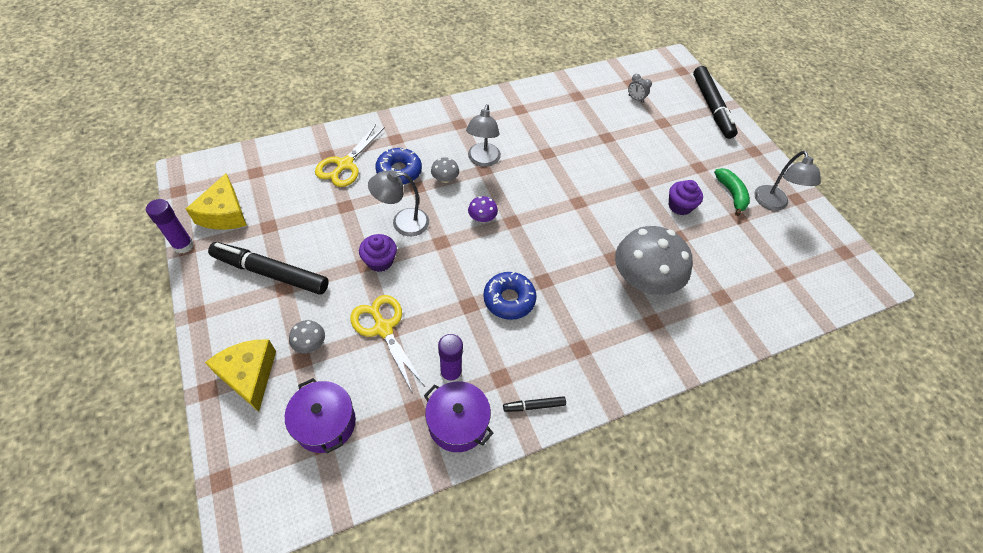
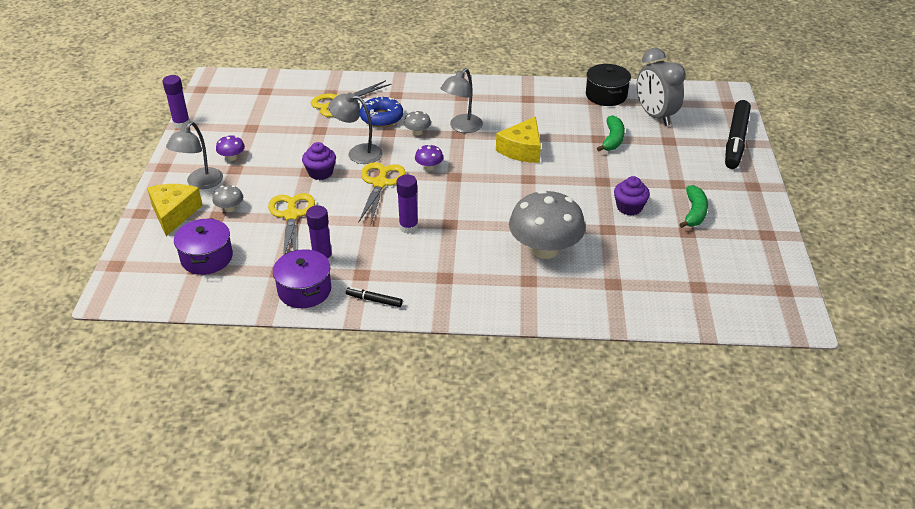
camera: 30 degrees right, 15 degrees down
(224, 214) = (224, 112): yellow cheese -> yellow cheese (522, 150)
(271, 273) = (232, 157): black marker -> purple mushroom
(448, 254) = (380, 183): none -> yellow scissors
(509, 299) = (408, 227): blue donut -> purple glue stick
(583, 87) = (606, 95): none -> black pot
(619, 135) = (612, 139): none -> green banana
(635, 99) = (655, 116): grey clock -> grey clock, size x2.37
(773, 204) = (735, 232): grey lamp -> grey lamp (200, 183)

